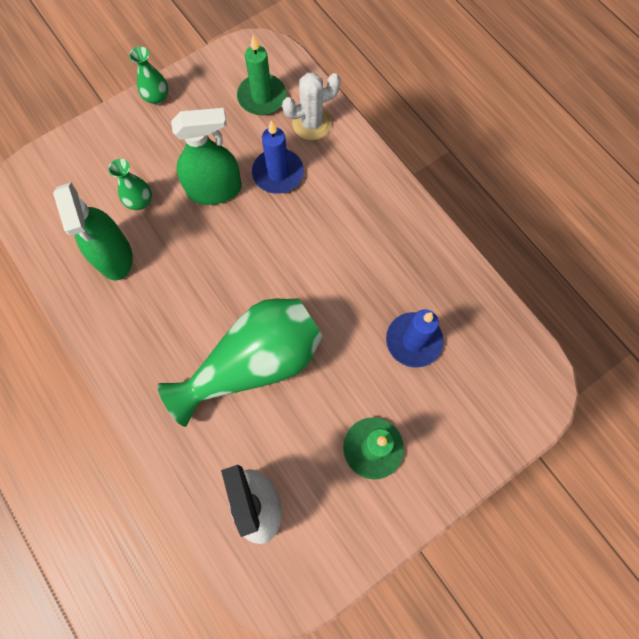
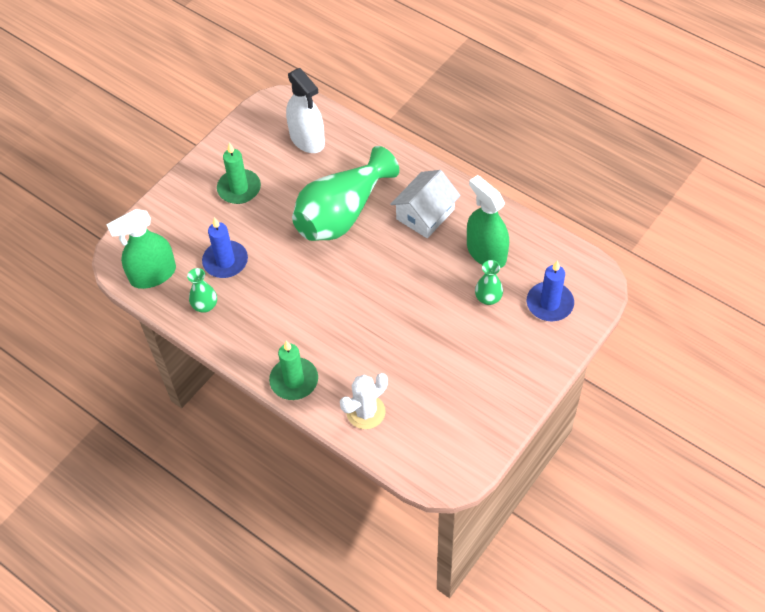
camera: 165 degrees right, 15 degrees down
(157, 97) = (524, 393): green vase -> green vase (205, 306)
(157, 329) = (425, 214): none -> white house
(214, 189) = (429, 326): green spray bottle -> green spray bottle (153, 274)
(262, 97) = (424, 424): green candle -> green candle (294, 380)
(278, 173) = (379, 356): blue candle -> blue candle (549, 303)

